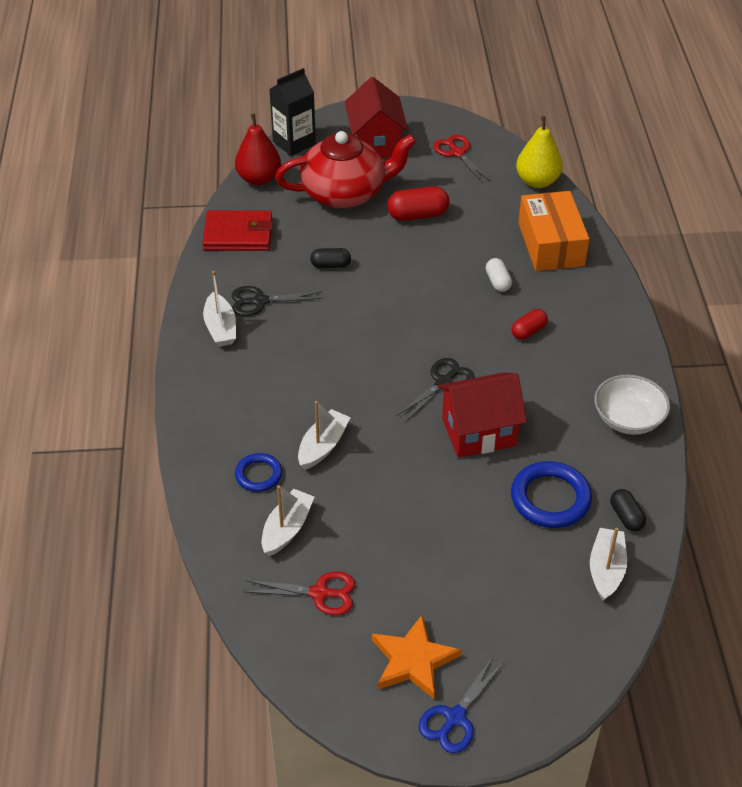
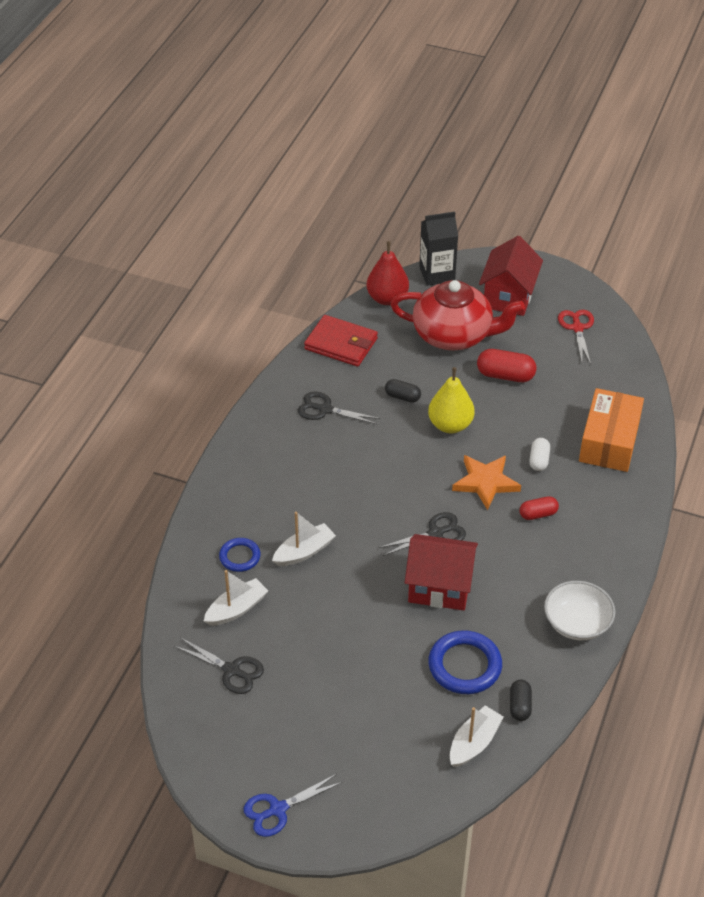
camera: 25 degrees right, 0 degrees up
(220, 328) = (280, 422): white boat -> none
(319, 593) = (231, 670): red scissors -> black scissors
(413, 660) = (272, 752): orange star -> orange star (485, 482)
(537, 181) = (634, 378): yellow pear -> yellow pear (450, 425)

